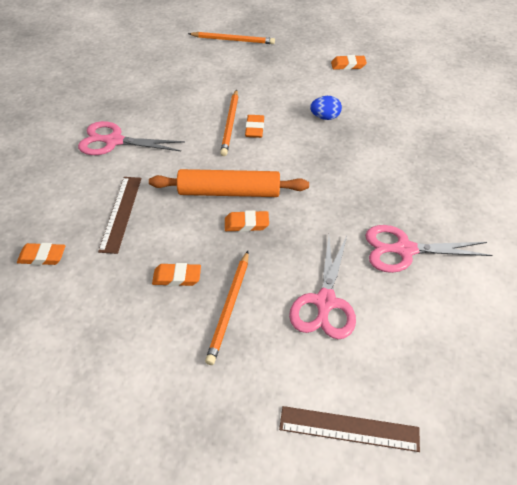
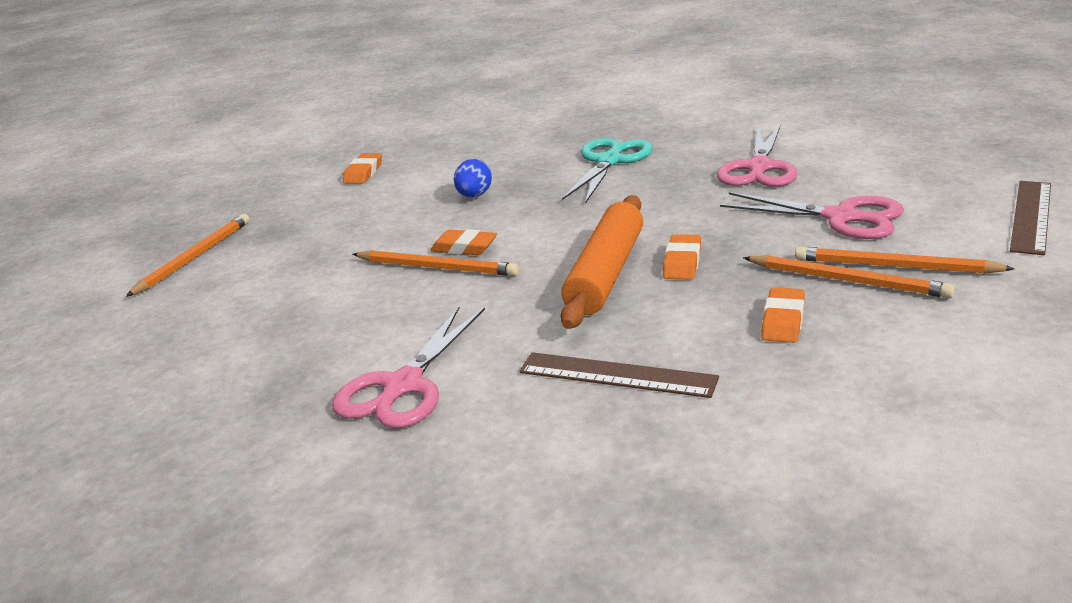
camera: 70 degrees left, 20 degrees down
(42, 257) = (708, 465): orange eraser -> none
(251, 334) = (895, 266): none -> orange pencil
(394, 168) = (609, 161): none -> turquoise scissors

